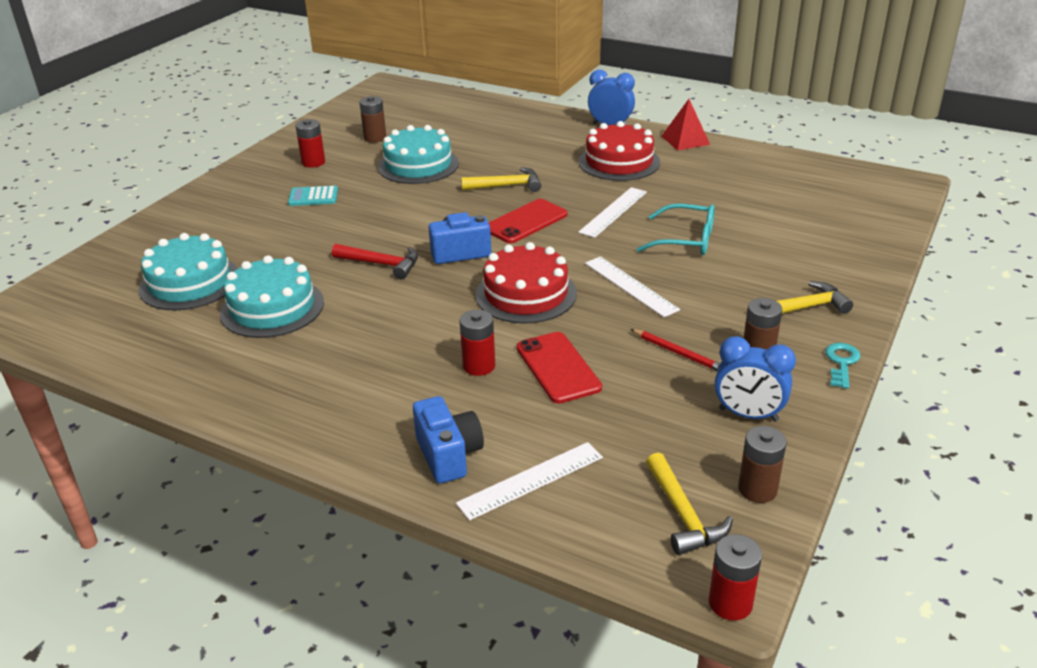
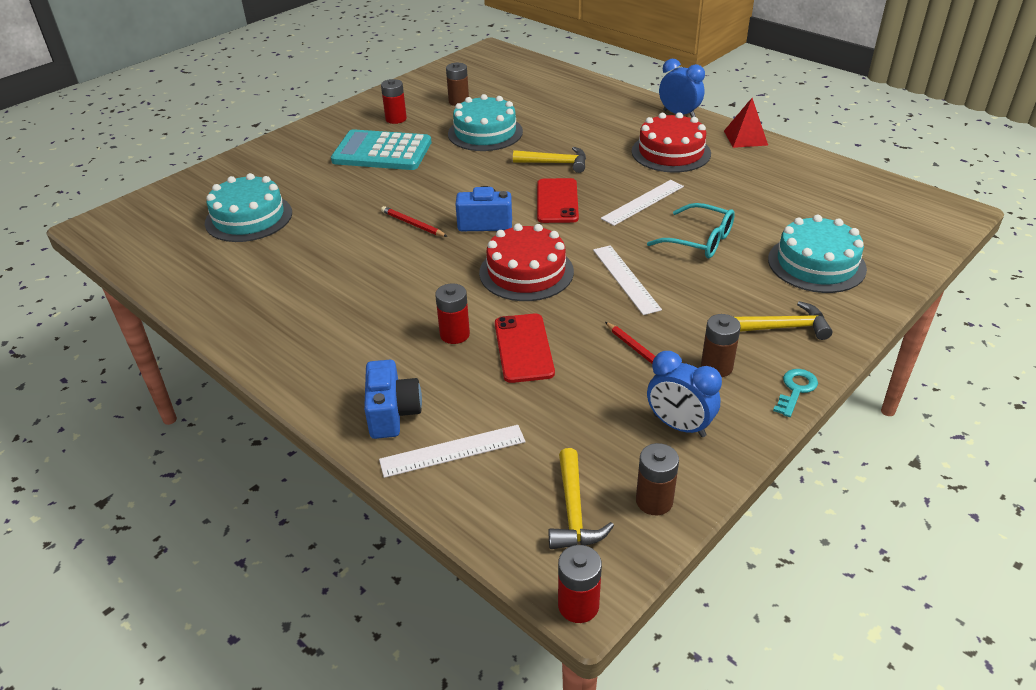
camera: 15 degrees right, 5 degrees up
(272, 307) = (305, 251): turquoise cake -> turquoise cake (816, 264)
(313, 197) = (382, 152): turquoise calculator -> turquoise calculator, size x2.09
(381, 264) = (412, 224): red hammer -> red pencil
(526, 222) = (557, 201): red phone -> red phone turned 60 degrees counterclockwise

